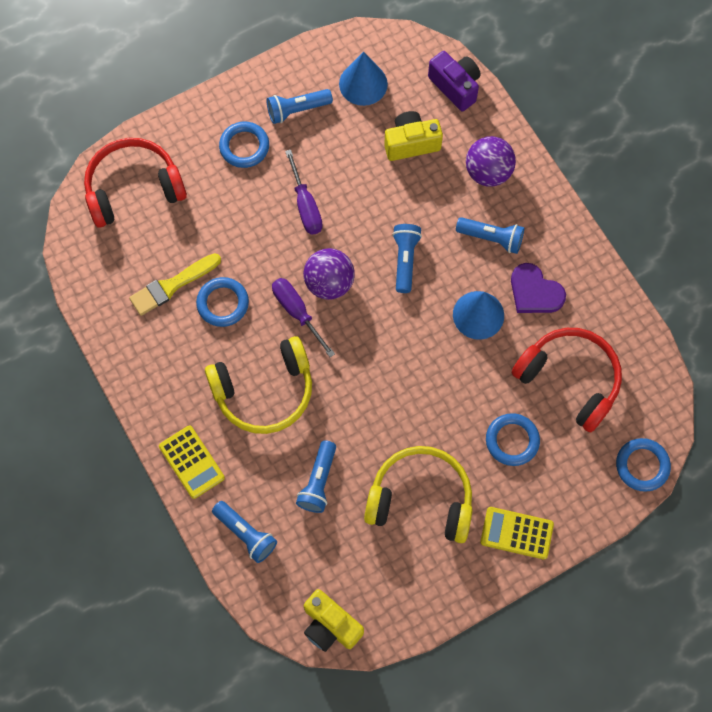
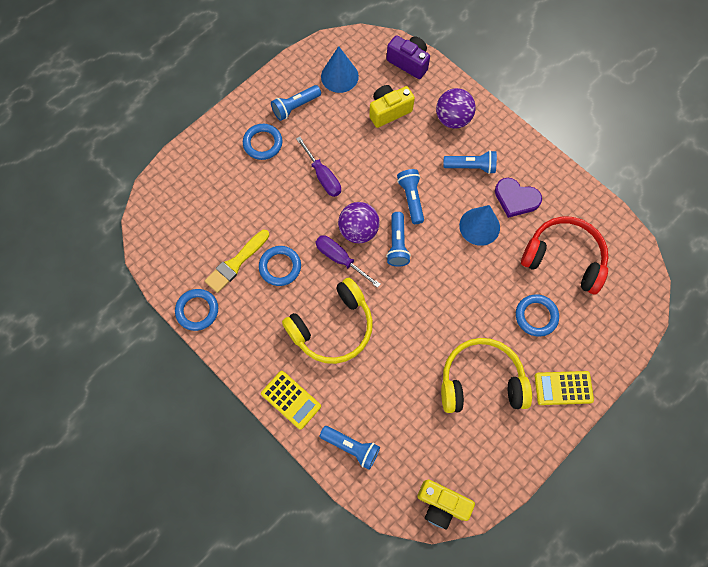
camera: 15 degrees left, 0 degrees up
(133, 188) = (185, 195): red headphones -> none
(318, 482) = (396, 388): blue flashlight -> blue flashlight (397, 244)
(642, 466) = (640, 310): blue ring -> blue ring (197, 310)

